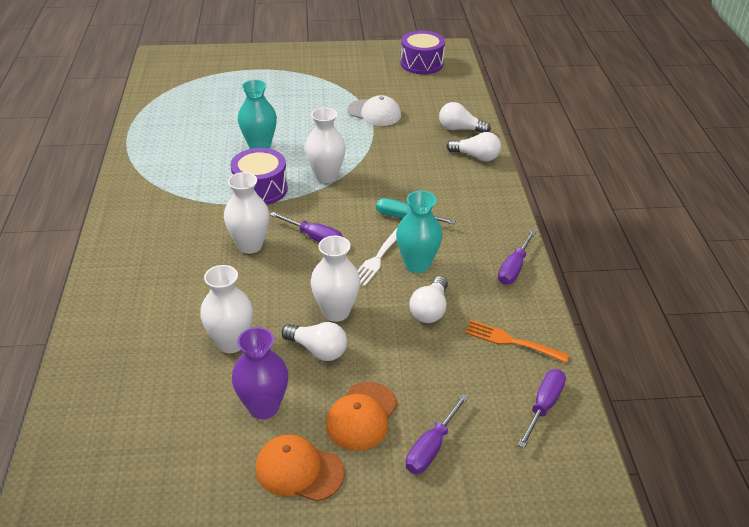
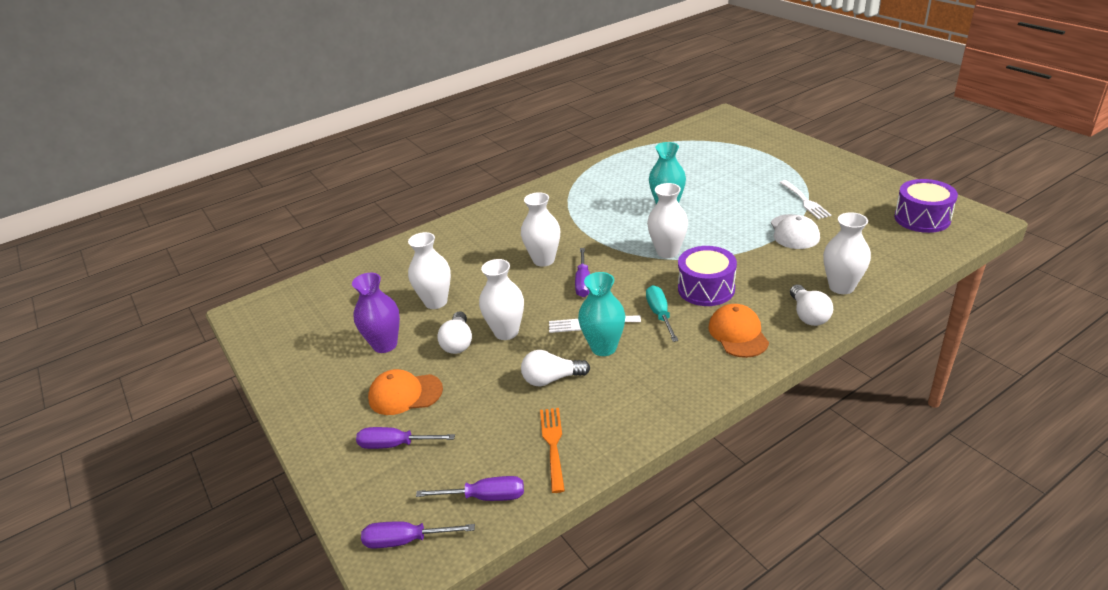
camera: 65 degrees right, 5 degrees down
(260, 189) = (614, 232): purple drum -> purple drum (706, 289)
(299, 470) = (337, 387): orange cap -> orange cap (738, 334)
(341, 89) = (805, 201): none -> white fork
(460, 129) = (841, 287): white light bulb -> white vase
(513, 268) = (657, 407): purple screwdriver -> purple screwdriver (405, 540)

